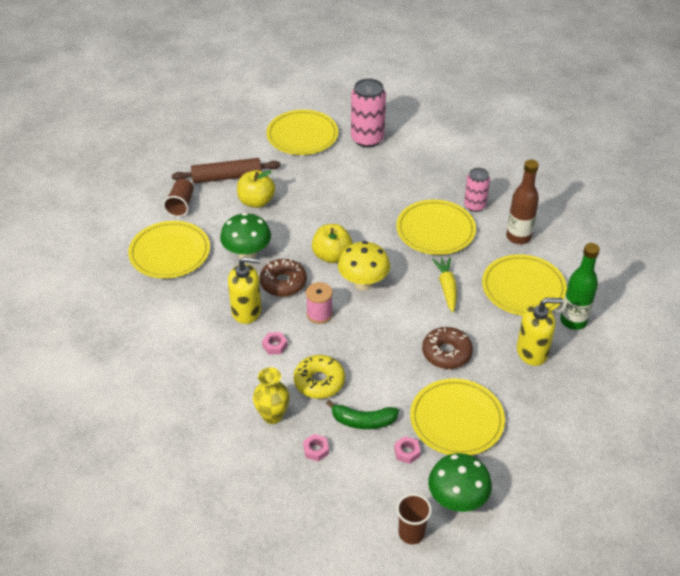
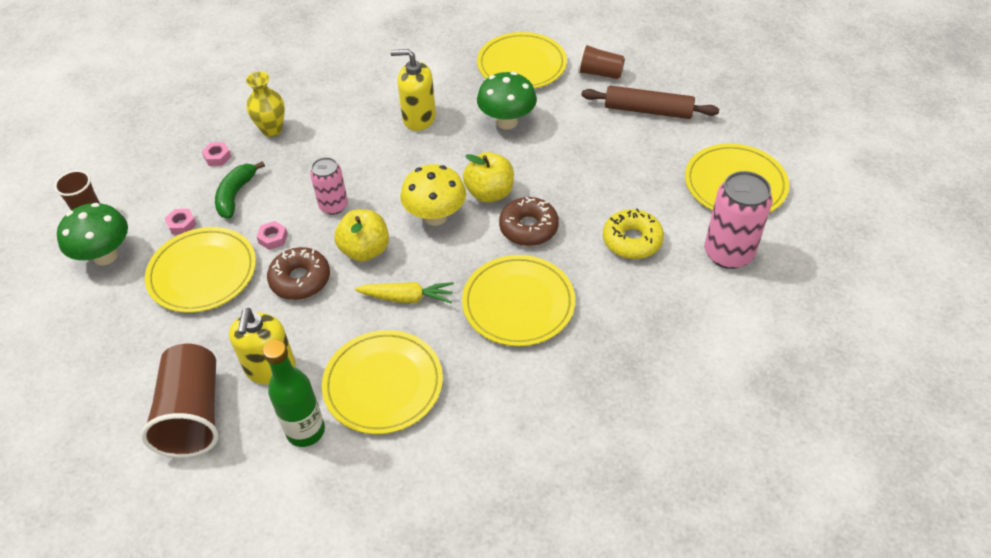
camera: 100 degrees right, 5 degrees up
(227, 177) = (648, 110): brown rolling pin -> brown rolling pin turned 75 degrees counterclockwise
(246, 311) = (419, 118): yellow soap dispenser -> yellow soap dispenser turned 90 degrees clockwise
(256, 202) = (599, 133): yellow apple -> yellow apple (365, 250)
(274, 345) = (362, 136): pink nut -> pink nut (273, 238)
(283, 283) = (454, 148): brown donut -> brown donut (528, 228)
(319, 314) = (397, 174): pink spool -> none
(319, 382) = (301, 166): yellow donut -> yellow donut (632, 240)
(474, 206) = (564, 359): pink can -> pink can (333, 206)
(518, 237) = (487, 402): brown bottle -> none
(585, 387) = (193, 414): none -> brown cup

